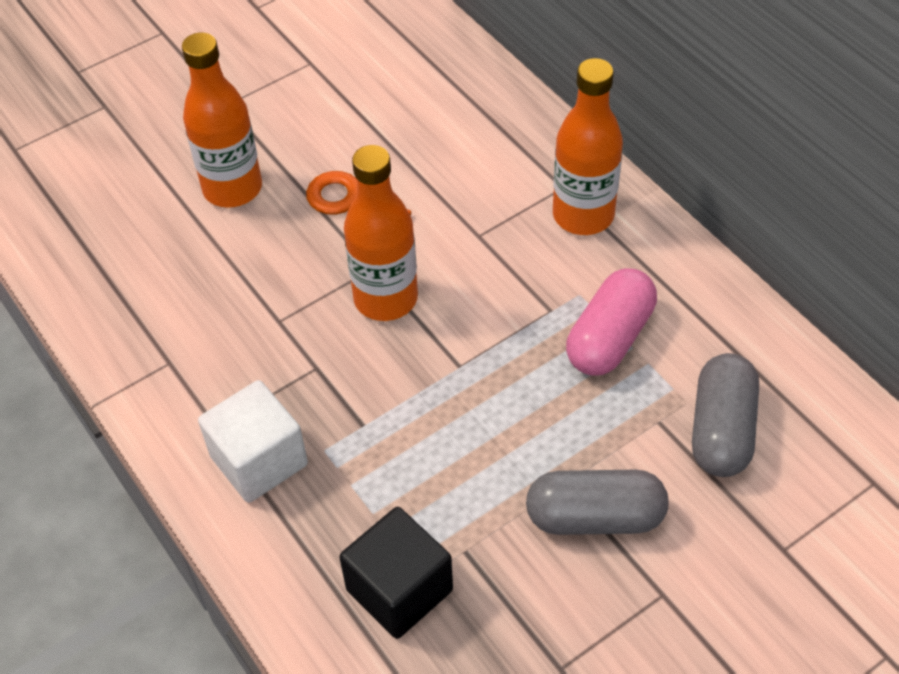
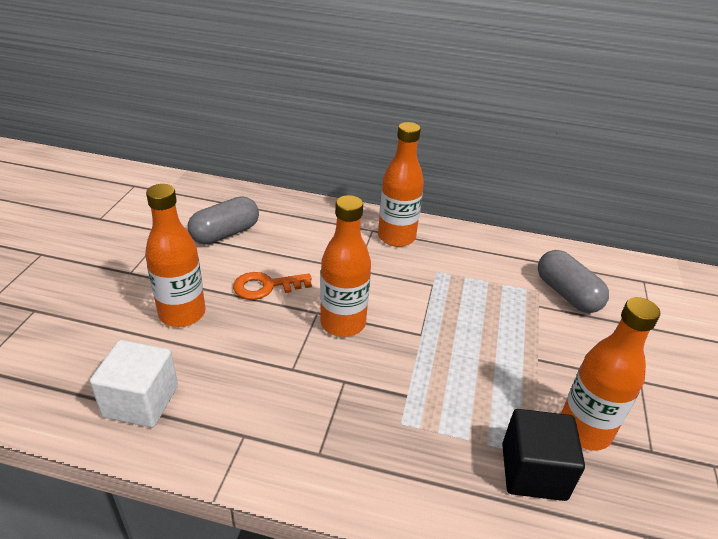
camera: 45 degrees left, 15 degrees down
(259, 460) = (370, 456): white cube -> white cube (141, 401)
(511, 593) = (584, 430): none -> orange bottle
(595, 517) = (570, 365): grey capsule -> grey capsule (225, 233)
(610, 338) = (474, 282): pink capsule -> none

